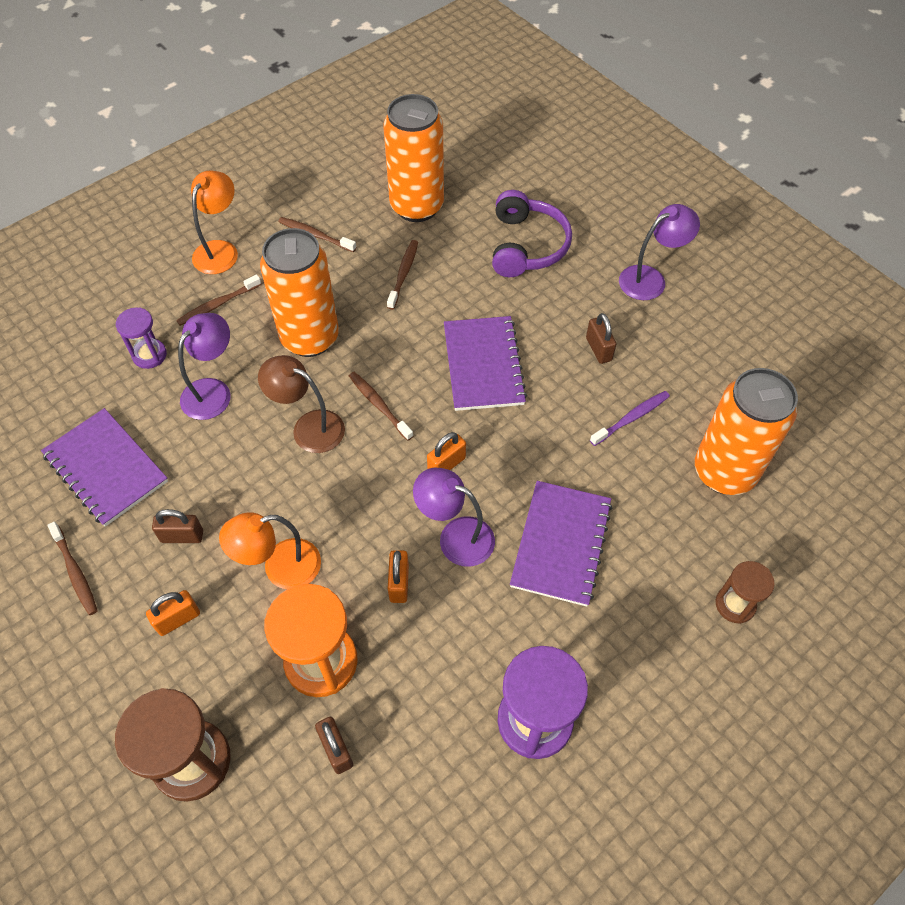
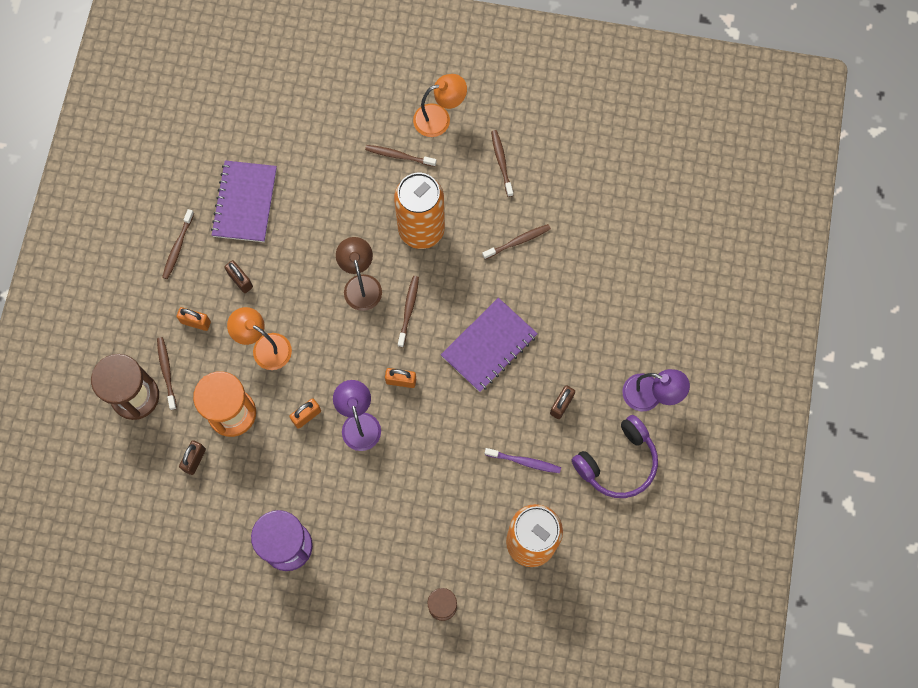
camera: 50 degrees right, 15 degrees up
(149, 355) = (332, 153): purple hourglass -> none
(200, 698) = (167, 372): none -> brown toothbrush
(213, 391) = (339, 210): purple lamp -> none
(417, 206) = (581, 202): orange can -> none
(526, 246) = (609, 297): purple headphones -> purple headphones (617, 462)
(560, 544) = (402, 483): purple notebook -> none

